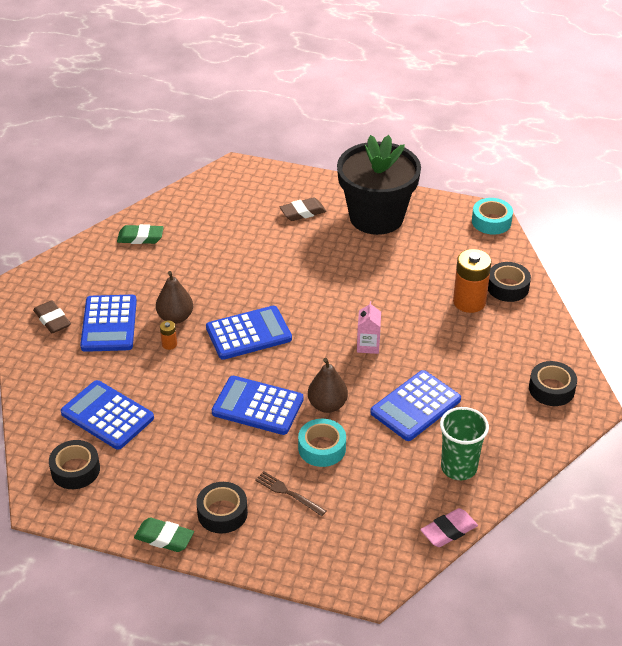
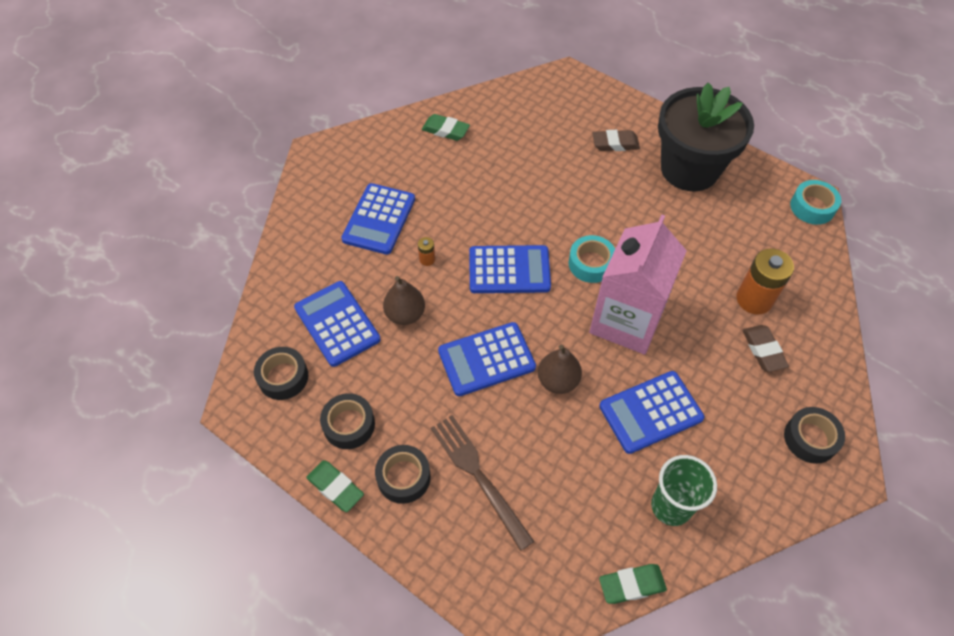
camera: 20 degrees right, 15 degrees up
(52, 320) = (328, 199): brown eraser -> brown eraser (763, 350)
(175, 317) = (444, 230): brown pear -> brown pear (405, 314)
(257, 406) = (486, 359): blue calculator -> blue calculator turned 60 degrees counterclockwise
(288, 493) = (478, 476): brown fork -> brown fork, size x1.75
(322, 448) = (533, 432): turquoise tape -> turquoise tape (591, 263)
(368, 345) = (626, 321): pink carton -> pink carton, size x2.47
(448, 531) = (631, 585): pink eraser -> green eraser
(507, 287) = (803, 293): black tape -> black tape (349, 425)

